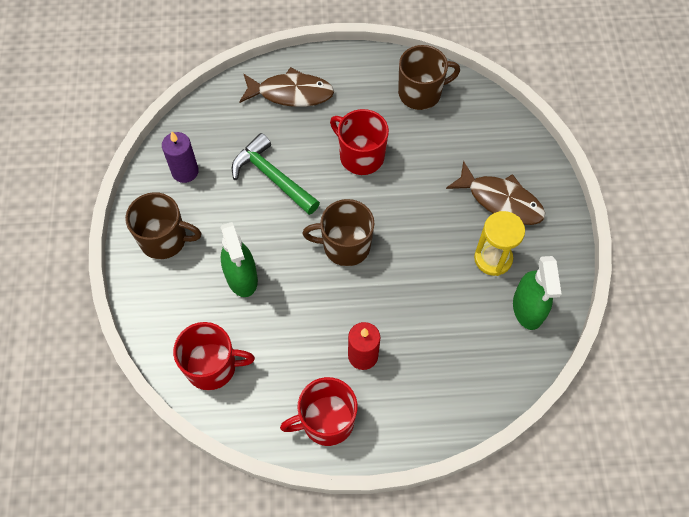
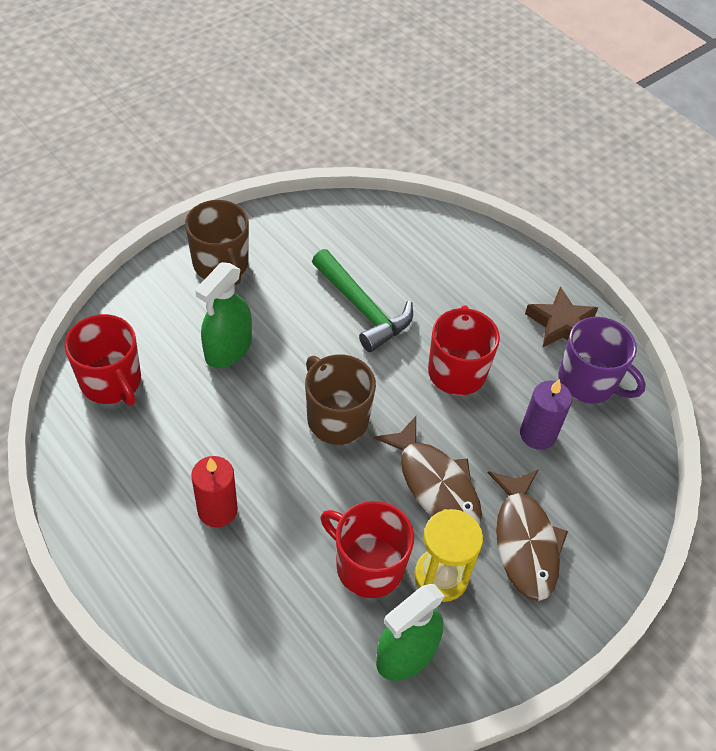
camera: 50 degrees right, 10 degrees down
(185, 171) = (308, 238): purple candle -> purple candle (537, 434)
(272, 177) = (363, 309): green hammer -> green hammer turned 135 degrees clockwise
(291, 93) = (474, 269): brown fish -> brown fish (435, 485)
(326, 421) = (116, 519): red mug -> red mug (368, 566)
(369, 77) = (561, 324): none -> brown star
(421, 93) = (588, 382): brown mug -> purple mug

